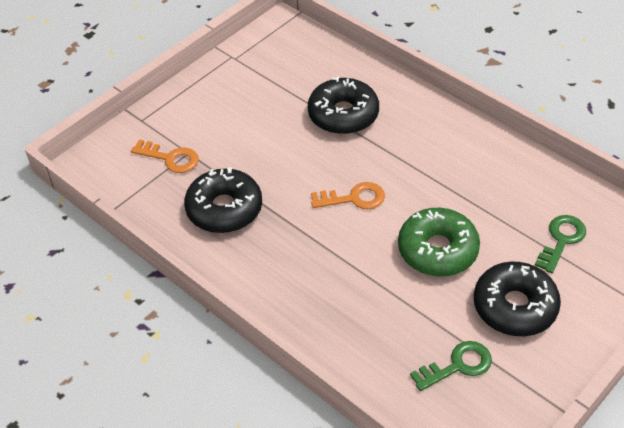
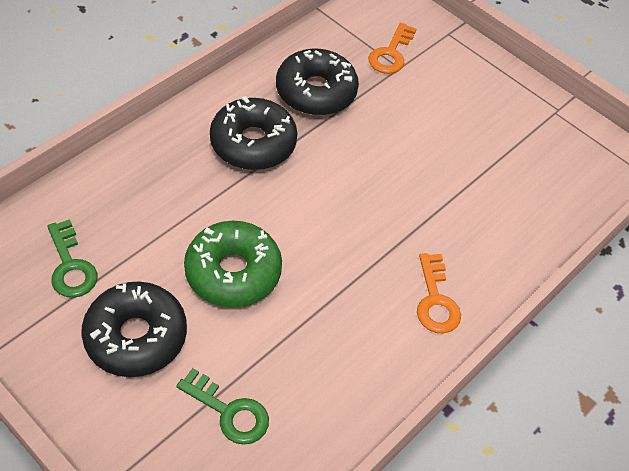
camera: 85 degrees right, 5 degrees up
(343, 114) = (460, 206): black donut -> black donut (253, 143)
(354, 198) = (321, 202): orange key -> orange key (435, 301)

